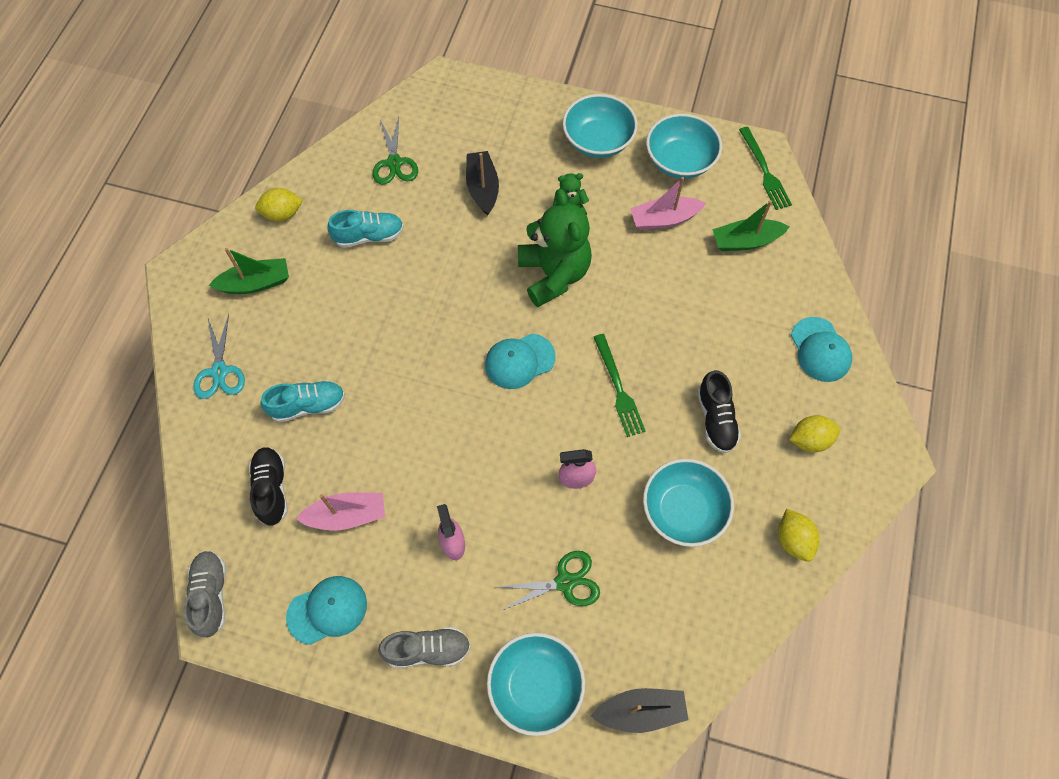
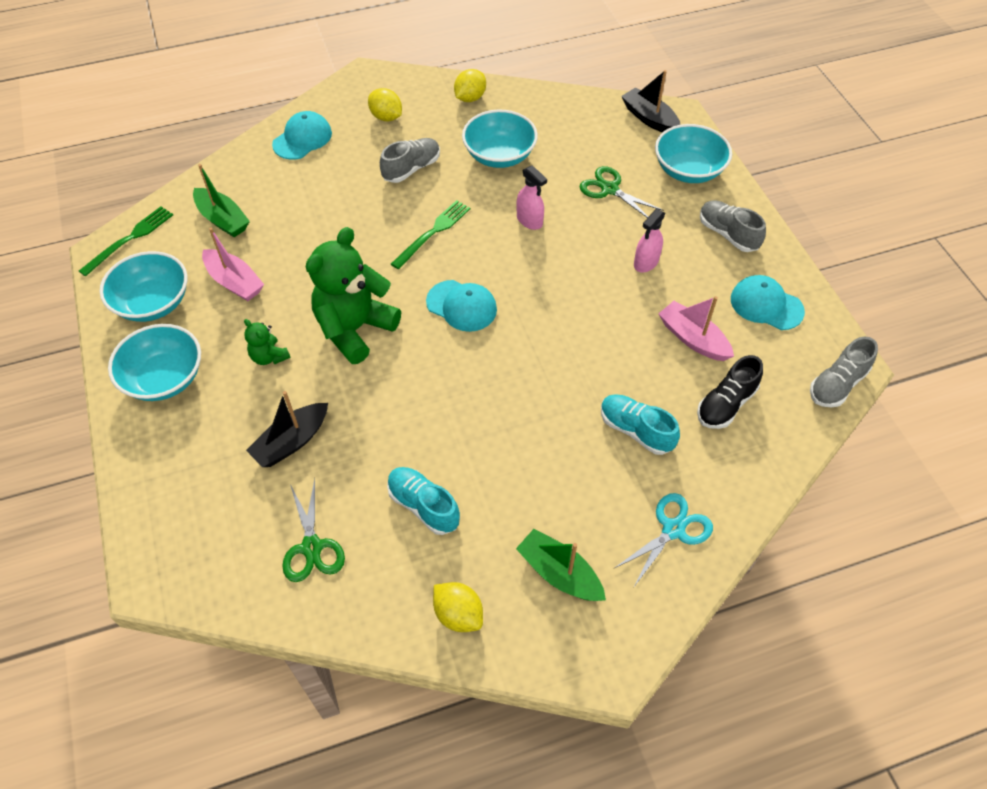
camera: 125 degrees left, 10 degrees down
(394, 163) = (311, 547): green scissors -> green scissors turned 120 degrees clockwise
(715, 419) = (411, 169): black shoe -> grey shoe

